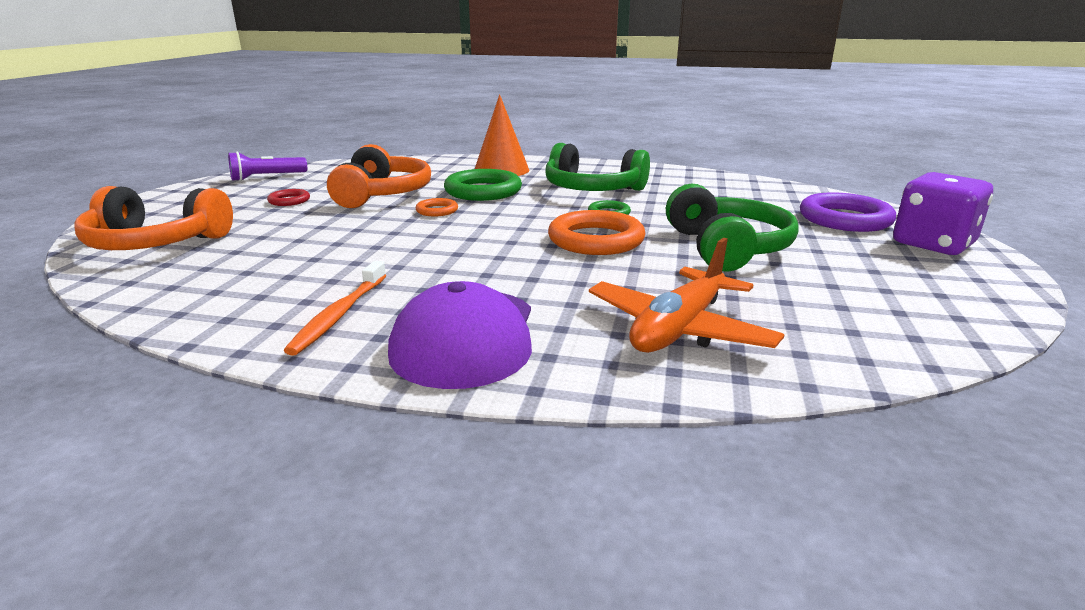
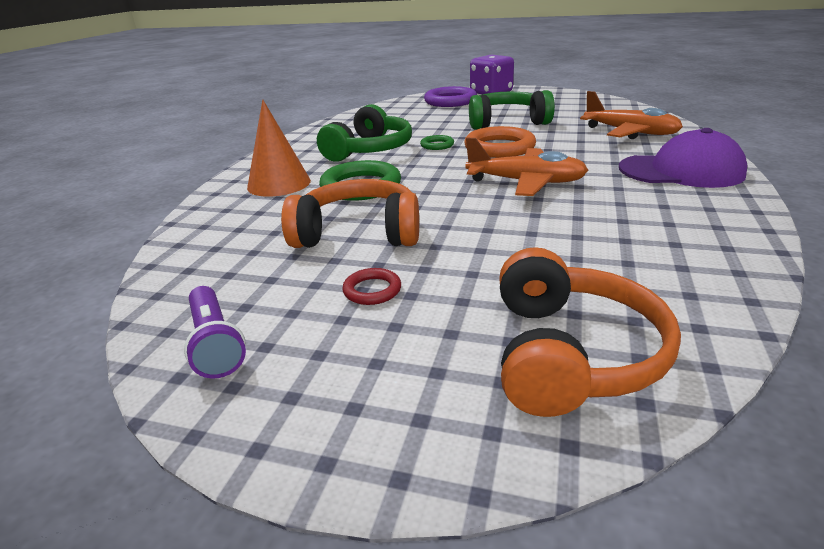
camera: 85 degrees left, 5 degrees up
(339, 314) = (682, 207): orange toothbrush -> none
(437, 211) = (426, 200): orange ring -> none
(464, 247) = (526, 182): none -> orange plane

